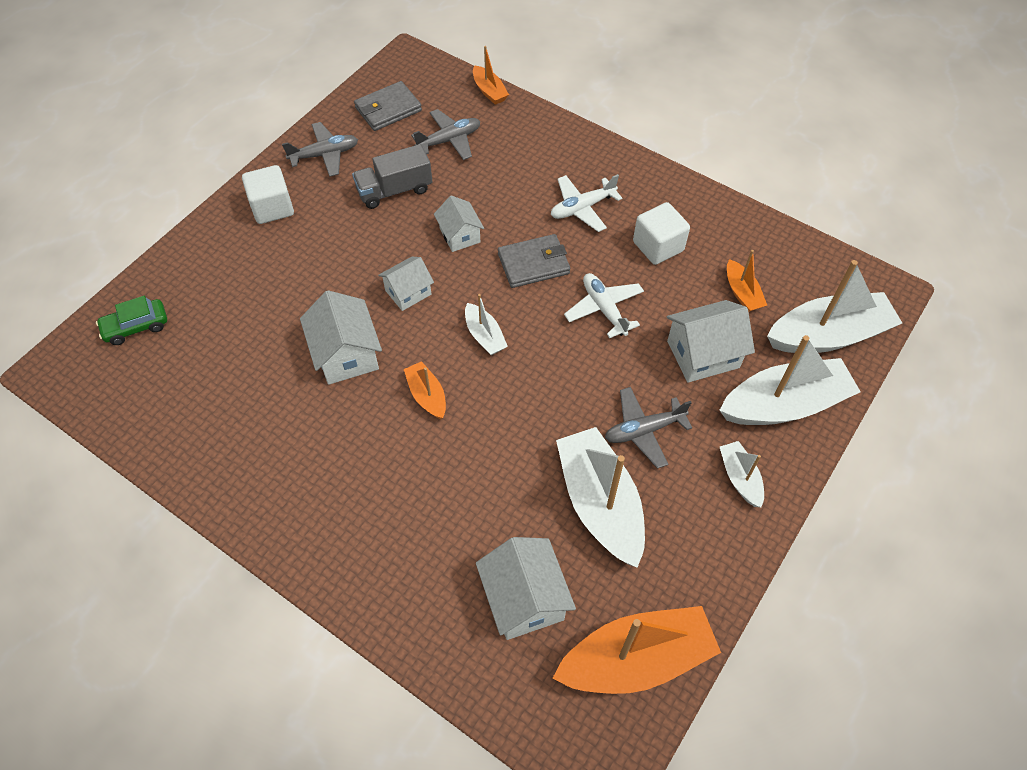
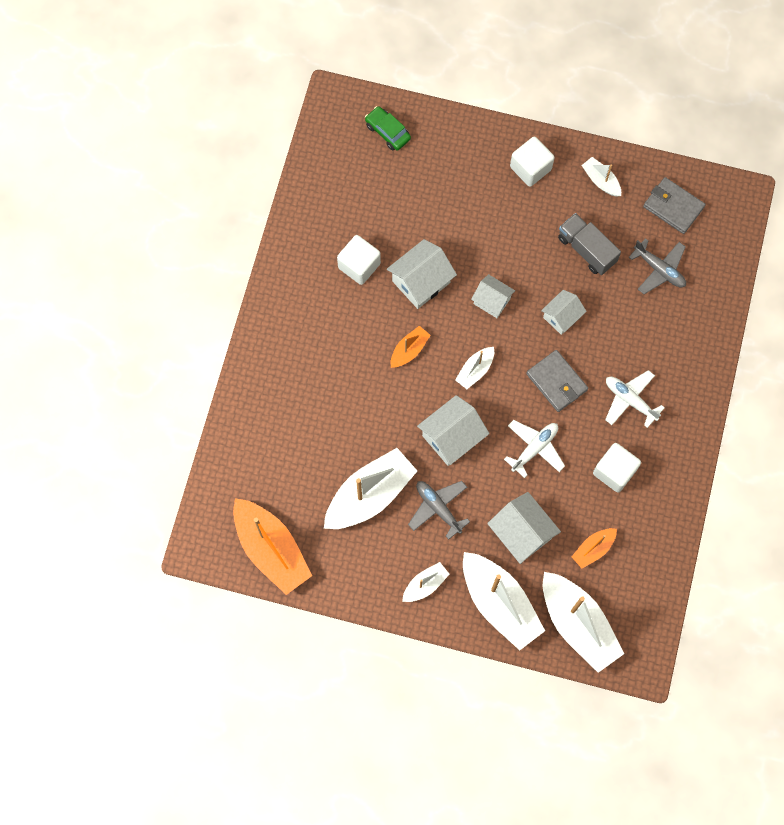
camera: 70 degrees right, 15 degrees up
(288, 414) = (359, 266): none -> white cube
(324, 155) = (601, 181): grey plane -> white boat
(489, 91) = (732, 279): orange boat -> none
(524, 599) = (285, 468): white house -> white house (452, 437)

